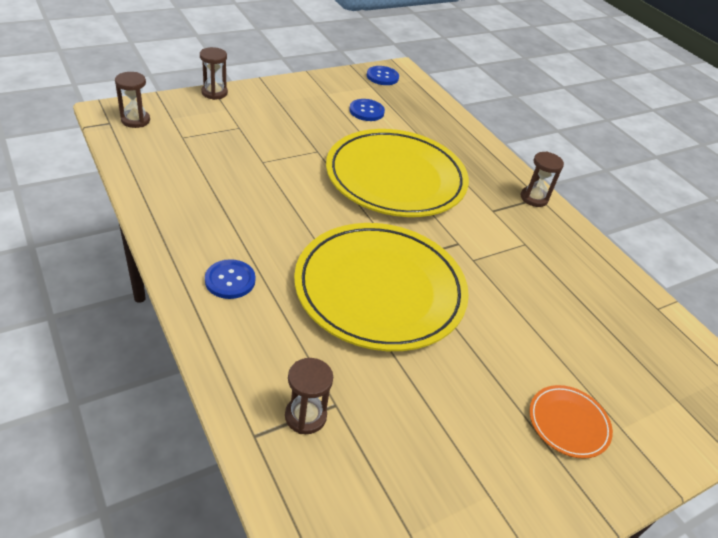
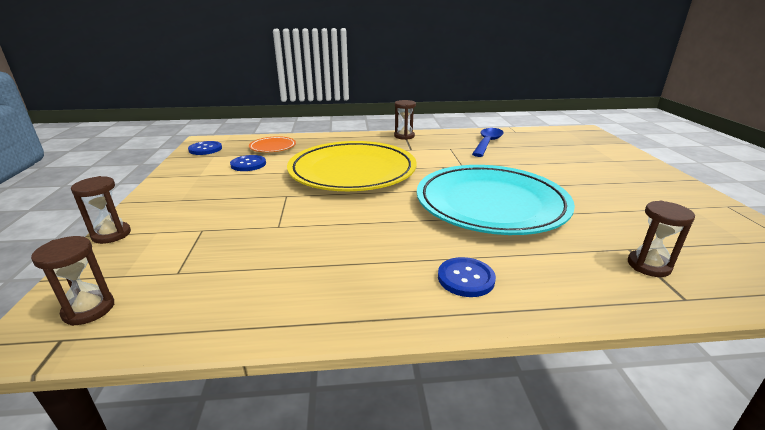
camera: 60 degrees left, 15 degrees down
(380, 290) = (491, 204): yellow plate -> turquoise plate
(568, 423) = (616, 172): orange plate -> orange plate (273, 147)
(576, 278) = (487, 143): none -> blue spoon

